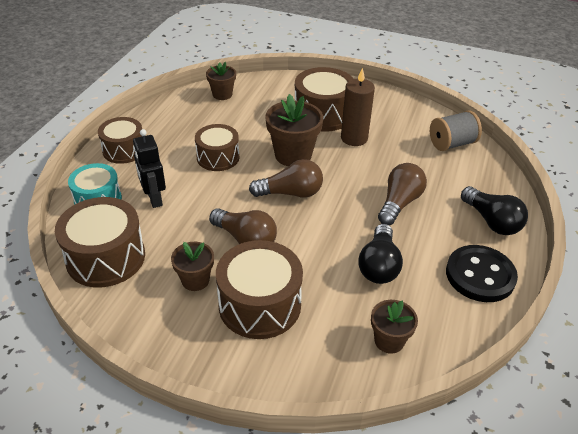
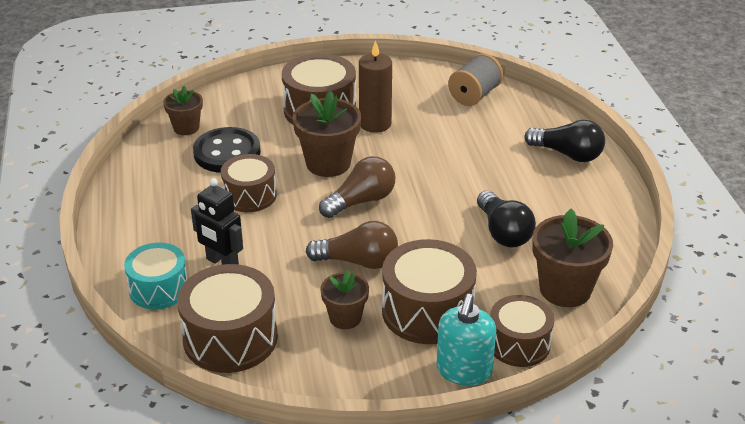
camera: 30 degrees left, 5 degrees down
(124, 150) = (133, 228): brown drum -> brown drum (518, 344)
(242, 371) = (464, 371): none -> turquoise soap dispenser
(389, 341) = (565, 289): brown flower pot -> brown flower pot, size x1.66
(399, 203) = (473, 170): brown light bulb -> none
(480, 275) = (594, 204): black button -> black button (227, 153)

